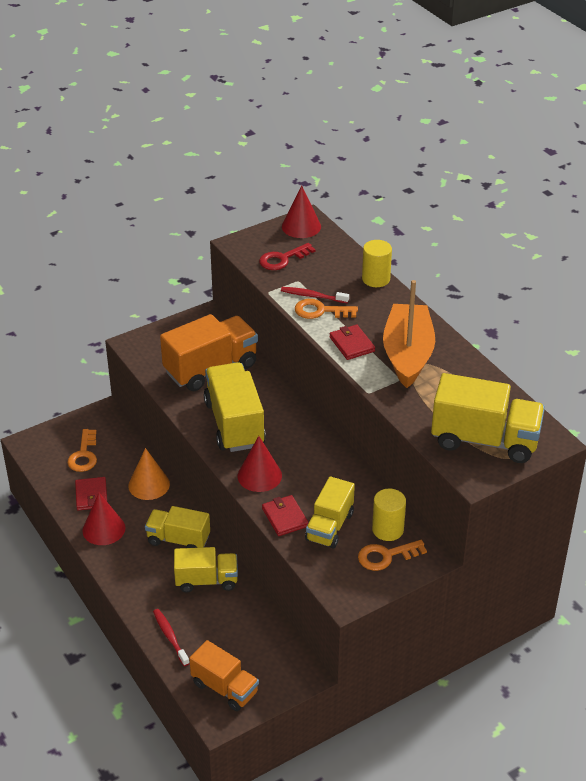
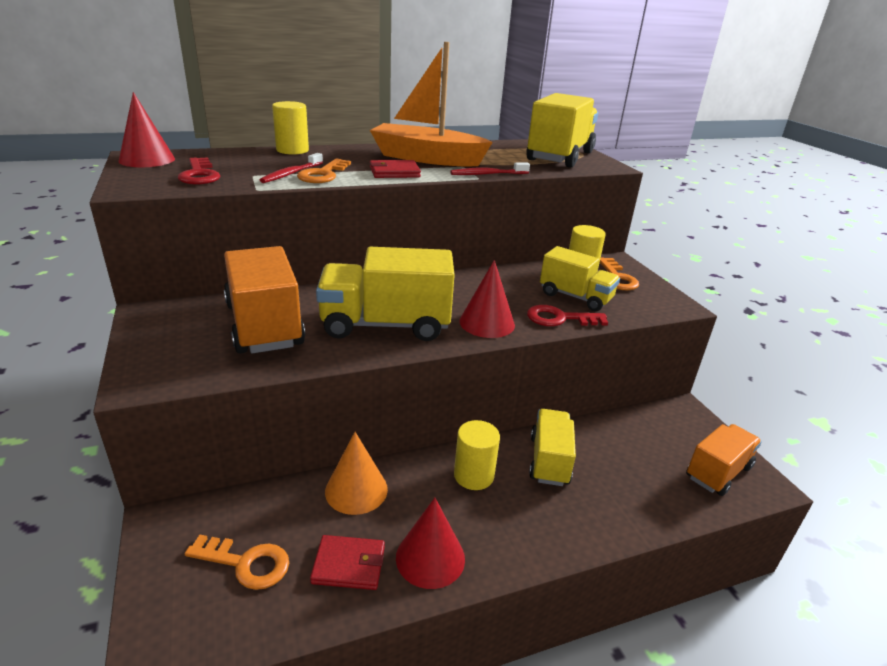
camera: 80 degrees left, 10 degrees down
(170, 637) = (645, 510): red toothbrush -> red toothbrush (487, 174)
(178, 540) = (473, 475): yellow truck -> yellow cylinder
(285, 517) = (559, 318): red wallet -> red key

